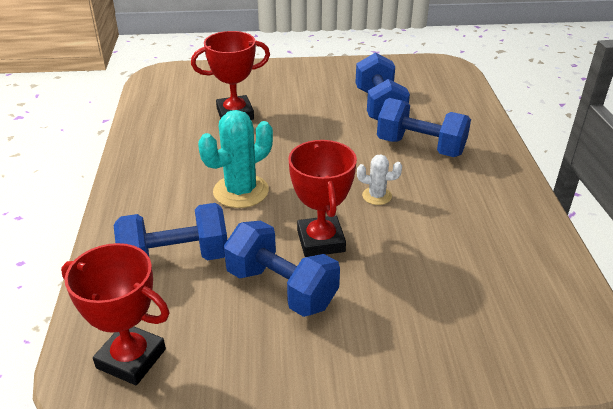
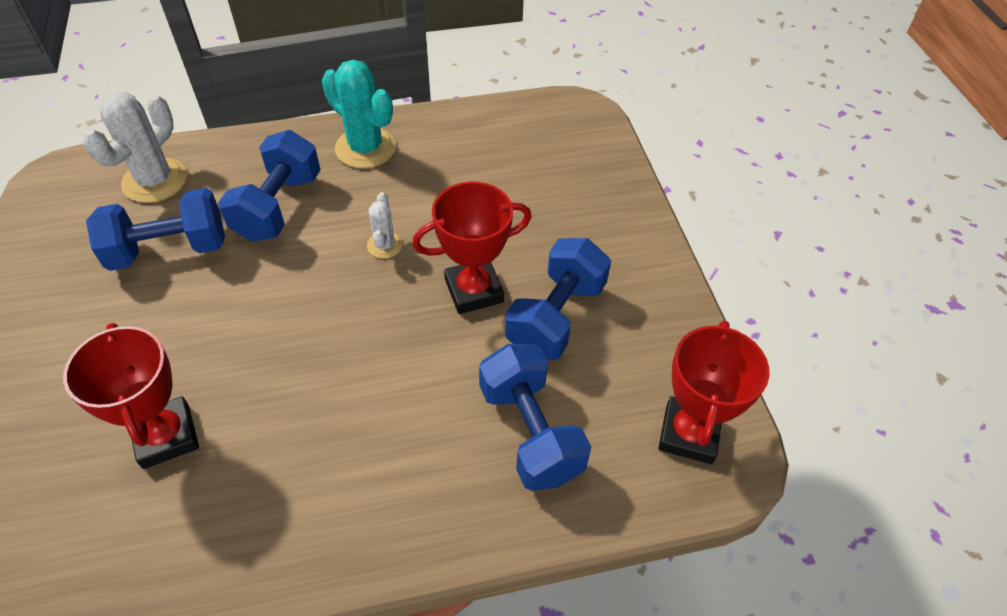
camera: 100 degrees left, 15 degrees up
(241, 191) = (385, 387): turquoise cactus -> turquoise cactus (365, 148)
(446, 98) = (155, 181): none -> white cactus

